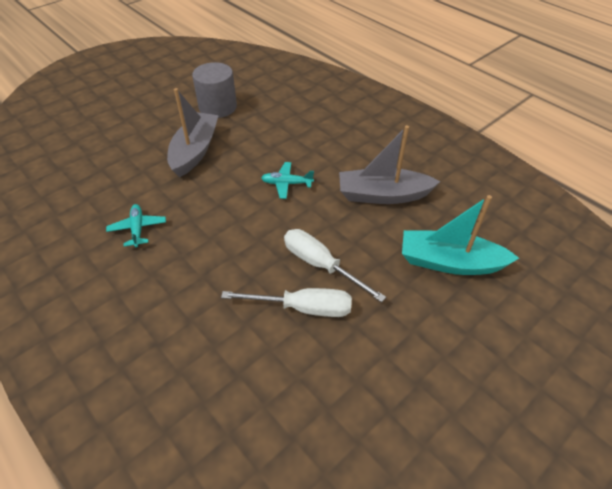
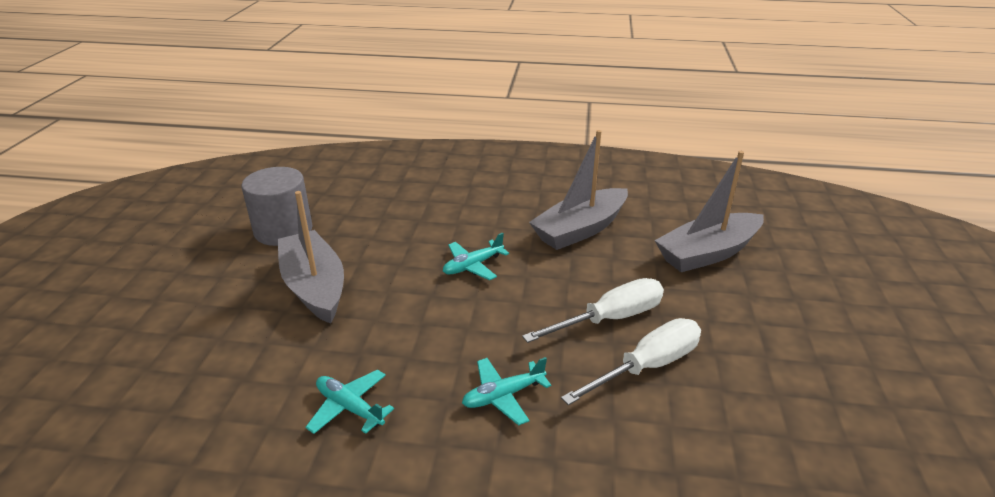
camera: 40 degrees left, 15 degrees down
(208, 271) = (503, 396): none -> turquoise plane
(321, 265) = (609, 319): white screwdriver -> white screwdriver turned 150 degrees clockwise
(450, 262) = (708, 253): turquoise boat -> grey boat

